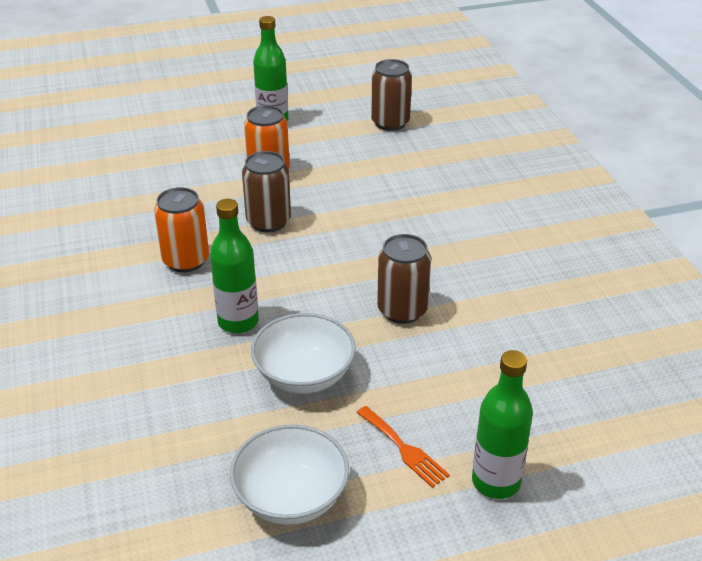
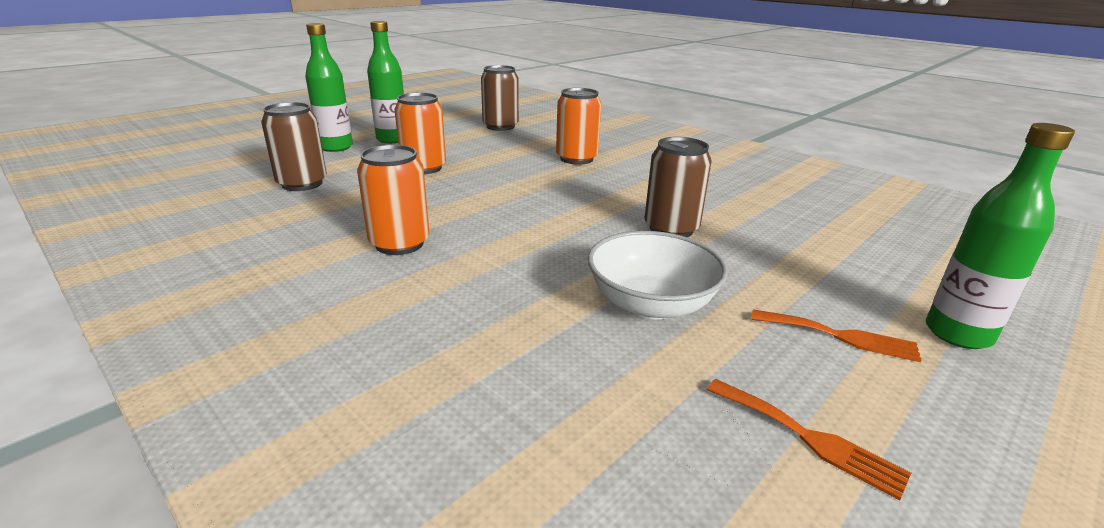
camera: 30 degrees left, 10 degrees down
(238, 322) = (520, 279): green bottle -> green bottle (336, 147)
(268, 221) = (462, 198): brown can -> brown can (302, 184)
(291, 497) = (809, 438): white bowl -> orange fork
(416, 194) = (576, 159): none -> orange can

